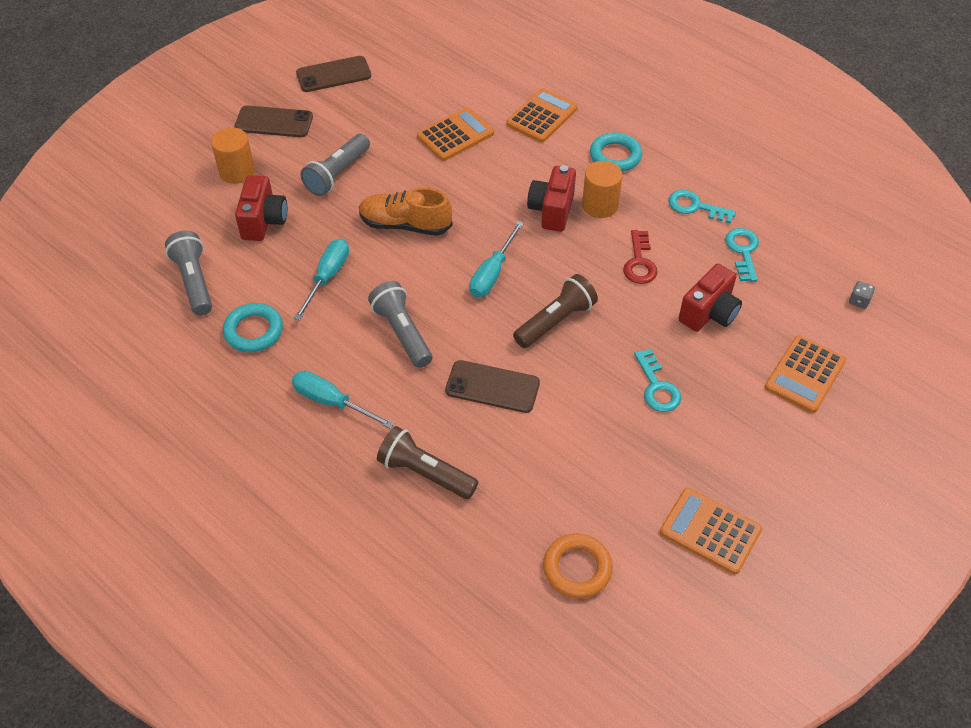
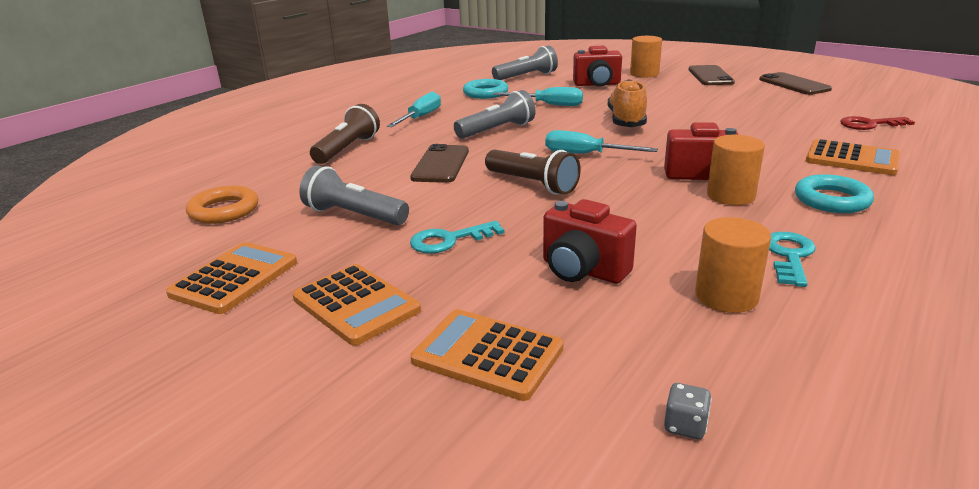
camera: 85 degrees right, 25 degrees down
(337, 174) = (669, 97): grey flashlight -> grey flashlight (353, 215)
(455, 135) = (768, 127): orange calculator -> orange calculator (356, 304)
(639, 263) = (648, 222): red key -> red key (869, 124)
(743, 251) = (726, 296): turquoise key -> orange cylinder

